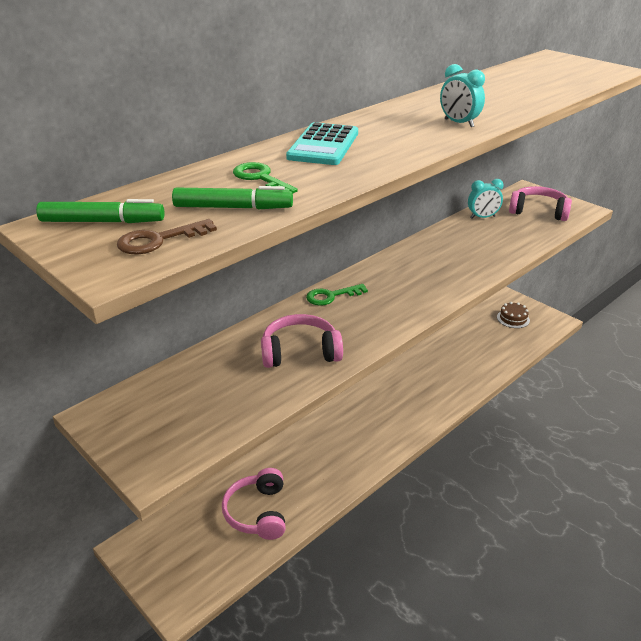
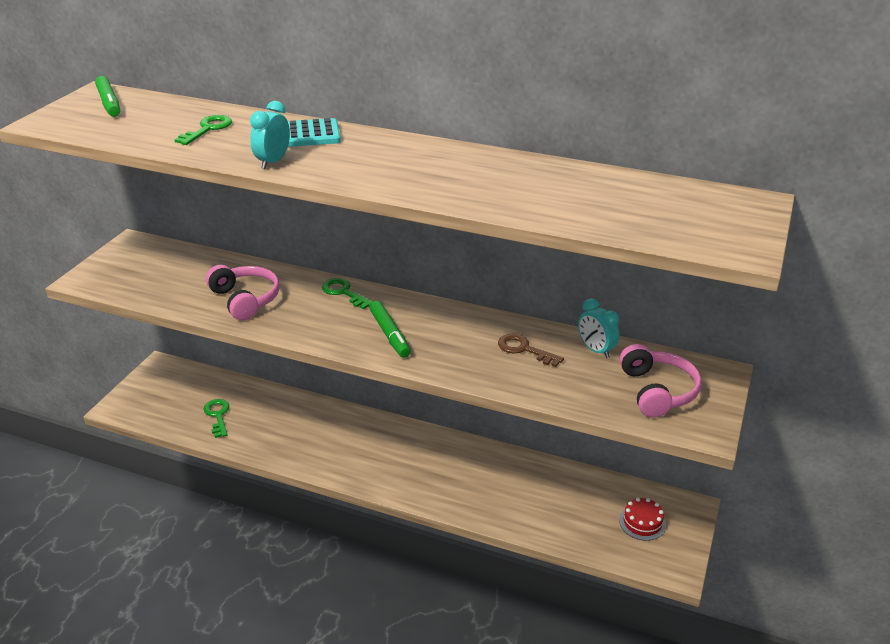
camera: 65 degrees right, 0 degrees up
(158, 240) = (87, 124): brown key -> brown key (524, 349)
(233, 208) = (148, 132): green marker -> green marker (390, 334)
(258, 512) = (217, 415): pink headphones -> green key
(458, 123) = (406, 180): turquoise clock -> turquoise clock (273, 162)
(513, 318) = (642, 522): brown cake -> red cake

